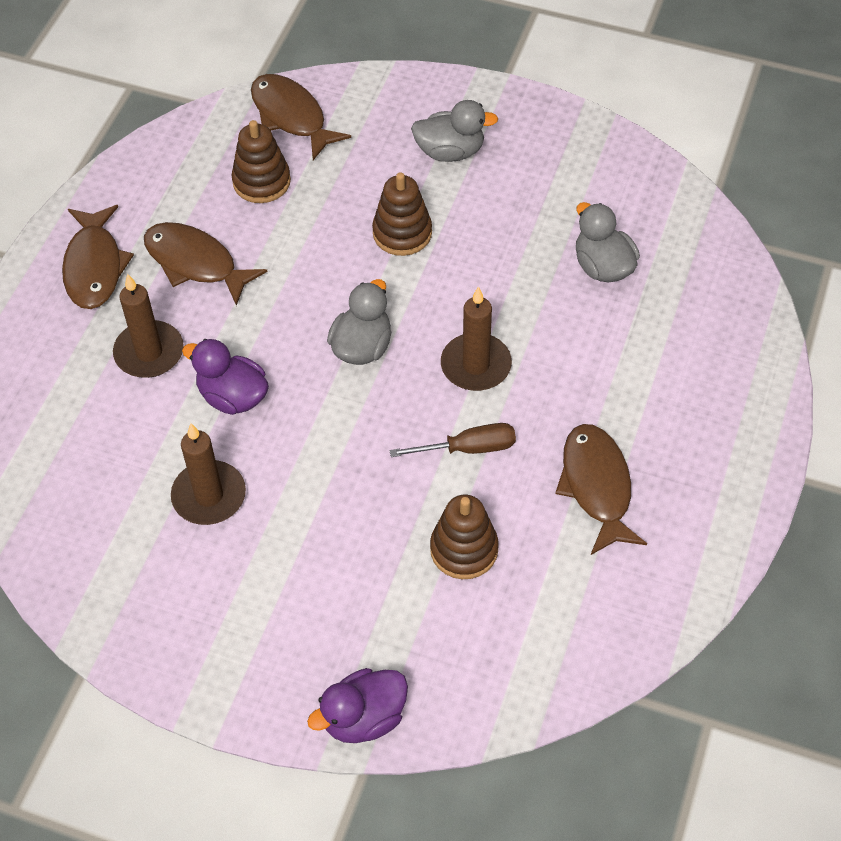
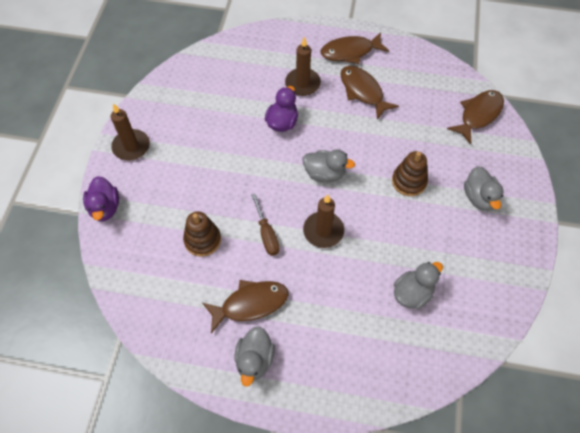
camera: 80 degrees right, 5 degrees up
(195, 263) = (363, 91): brown fish -> brown fish turned 60 degrees counterclockwise
(209, 496) = (223, 123): brown candle -> brown candle (131, 146)
(261, 181) = (426, 109): brown stacking toy -> none
(363, 718) = (105, 208): purple duck -> purple duck turned 150 degrees counterclockwise
(694, 490) = (254, 360): none -> grey duck

